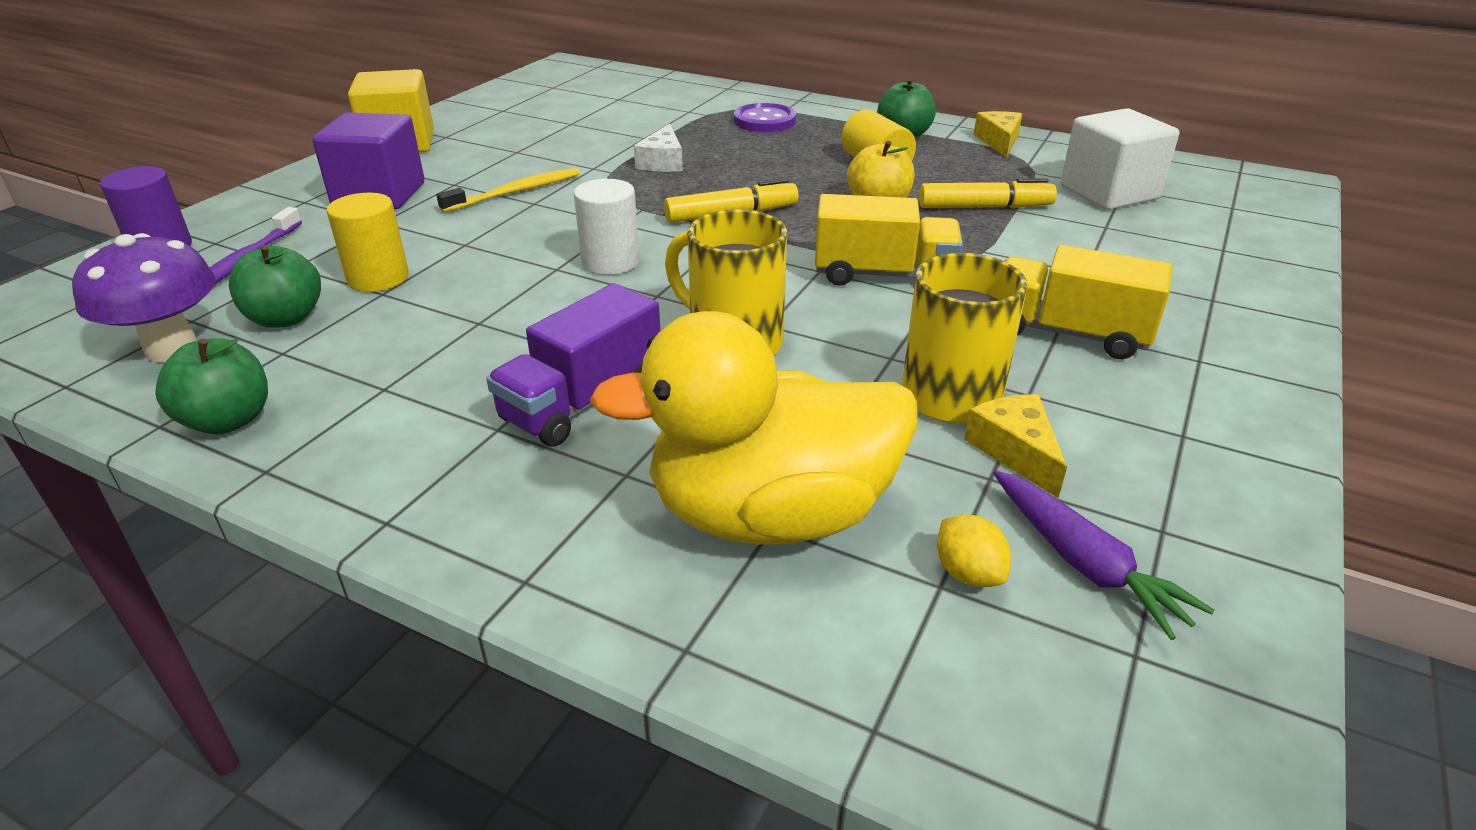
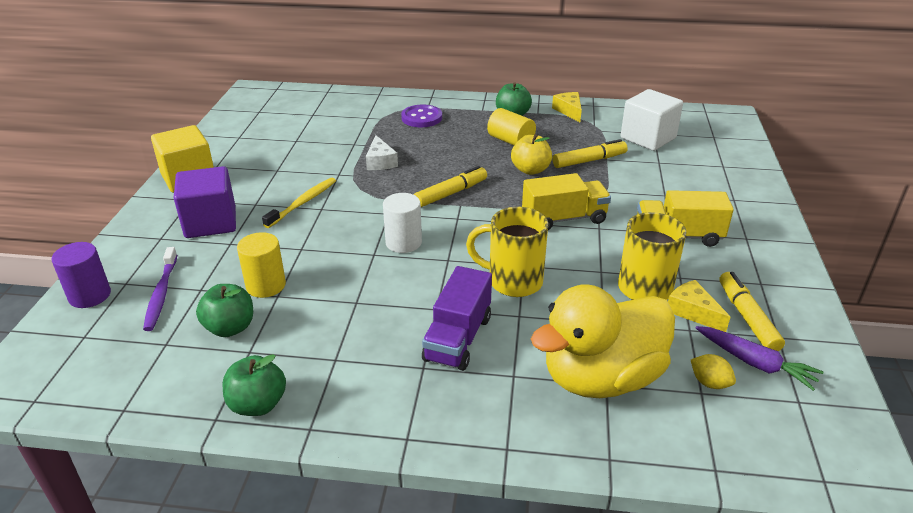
camera: 20 degrees left, 0 degrees up
(172, 349) = (172, 367): purple mushroom -> none
(1118, 484) = (747, 318): none -> yellow marker

